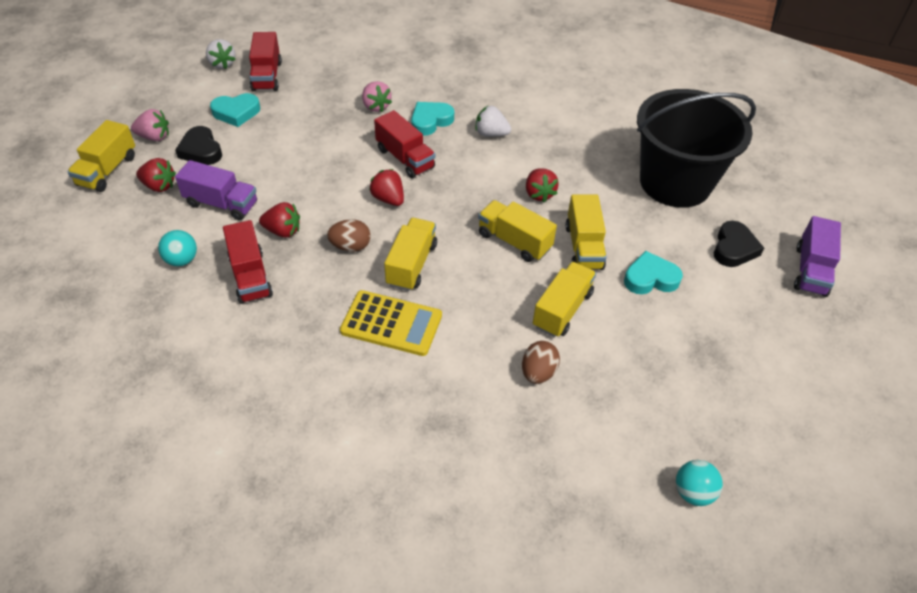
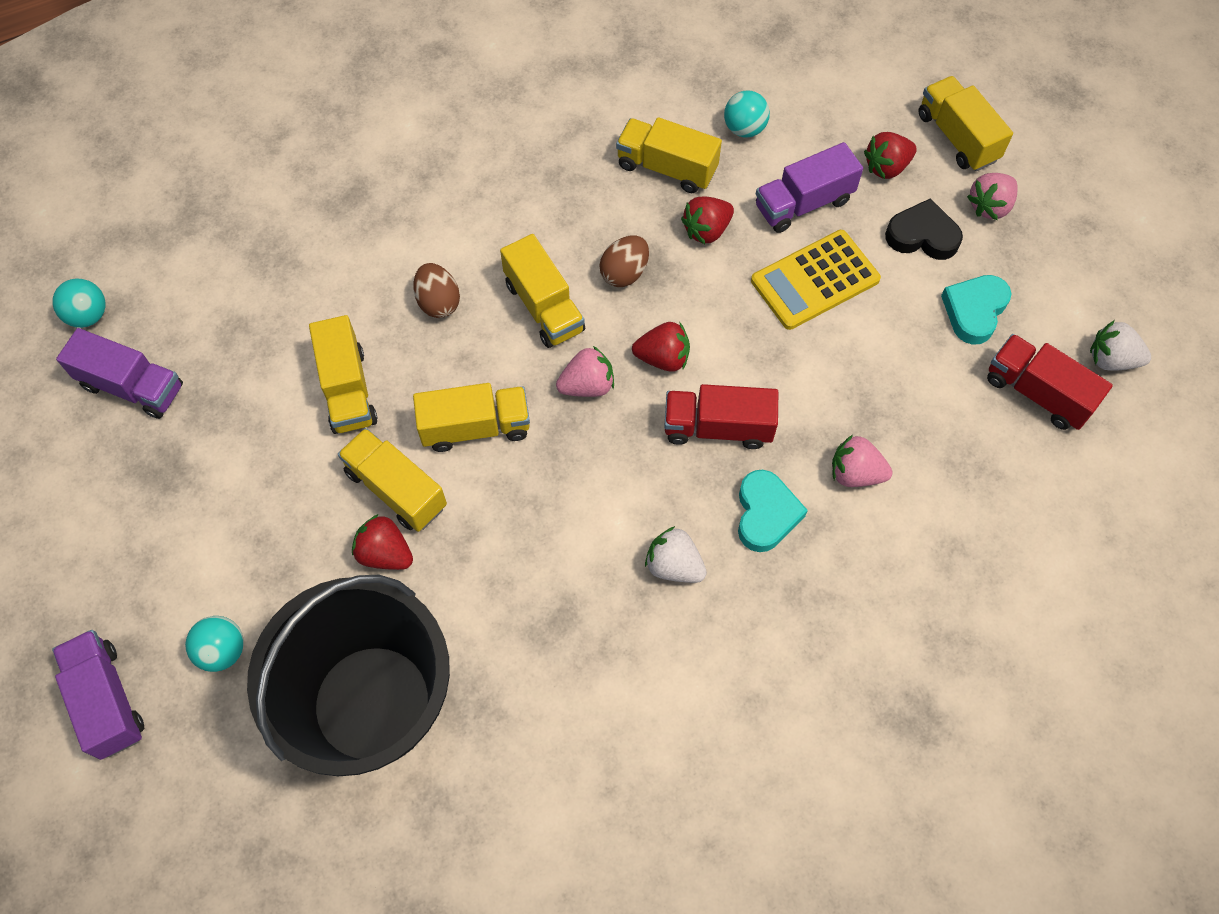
camera: 135 degrees right, 15 degrees up
(250, 276) = (666, 168): red truck -> yellow truck
(391, 323) = (489, 236): yellow calculator -> yellow calculator (815, 280)
(438, 216) = (587, 385): none -> pink strawberry
(491, 134) = (674, 565): white strawberry -> white strawberry turned 120 degrees counterclockwise
(538, 372) = (311, 306): brown egg -> brown egg (438, 302)
(539, 194) = (517, 520): red strawberry -> red strawberry (385, 553)
(650, 278) = (288, 512): turquoise heart -> none
(694, 416) = (132, 387): none -> purple truck
(734, 248) = (222, 651): black heart -> turquoise ball

